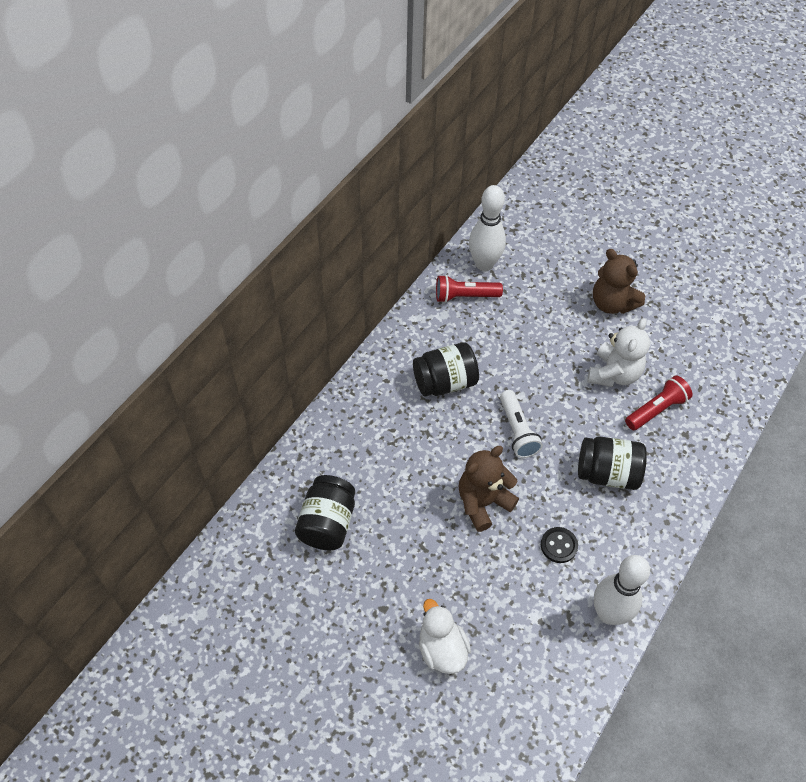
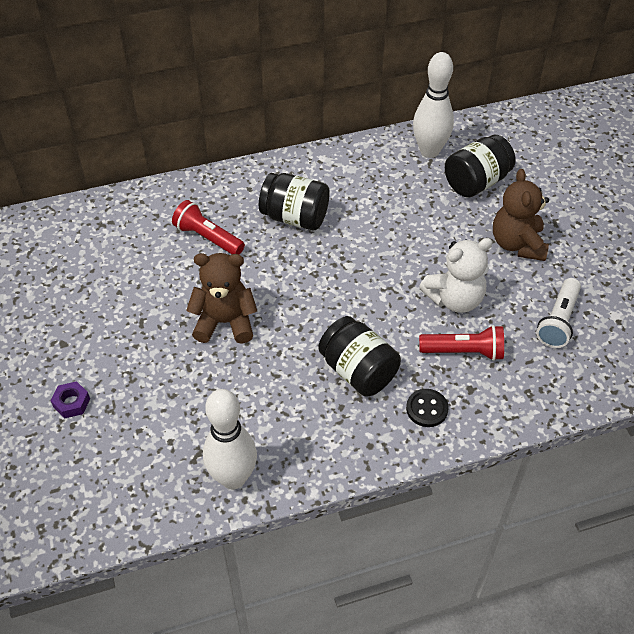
camera: 40 degrees right, 5 degrees down
(327, 523) = (91, 258): black jar -> black jar (476, 182)
(442, 649) = (71, 403): white duck -> purple nut
(465, 296) = (384, 165): red flashlight -> red flashlight (207, 238)
(517, 431) = (315, 289): white flashlight -> white flashlight (558, 321)
(558, 545) = (251, 396): black button -> black button (427, 409)

